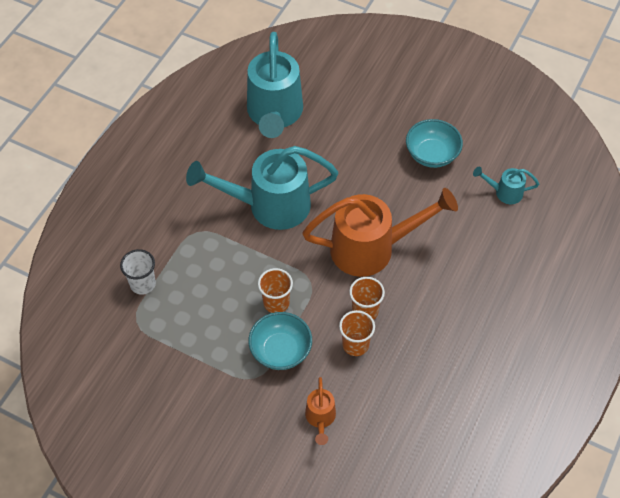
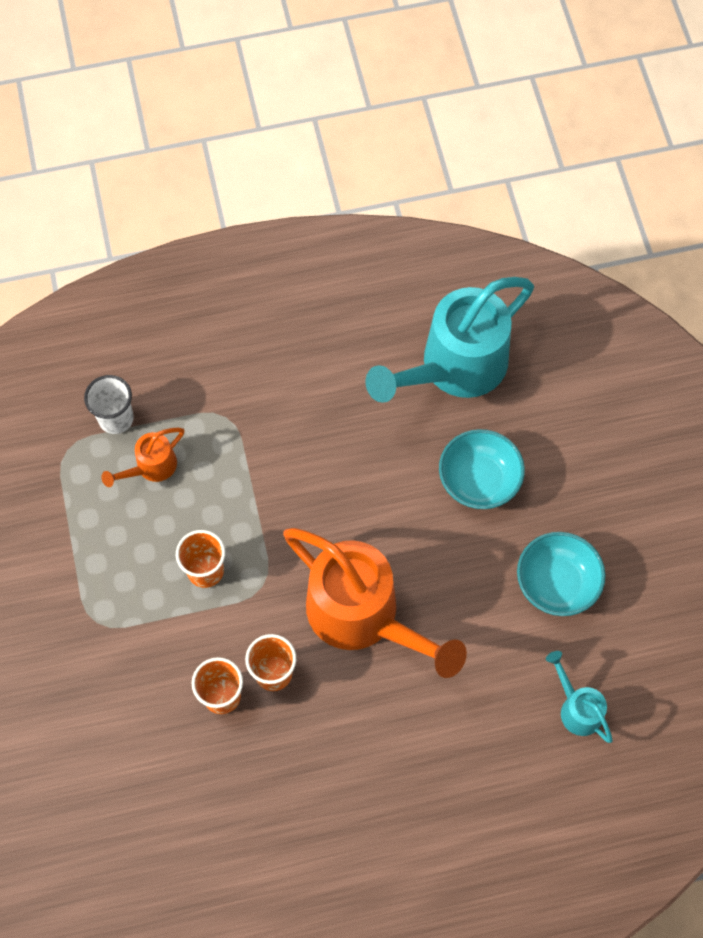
camera: 50 degrees right, 10 degrees up
(270, 205) = (325, 463): turquoise watering can -> none
(280, 351) = (150, 623): turquoise bowl -> turquoise bowl (479, 480)
(320, 418) = (101, 728): orange watering can -> orange watering can (151, 467)

